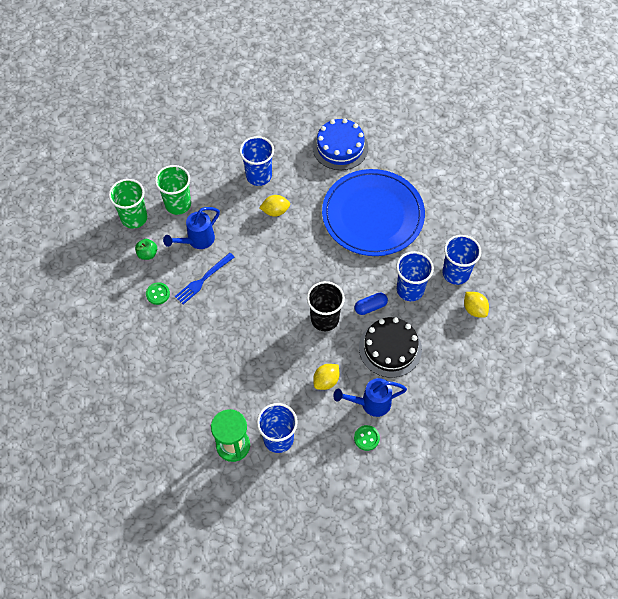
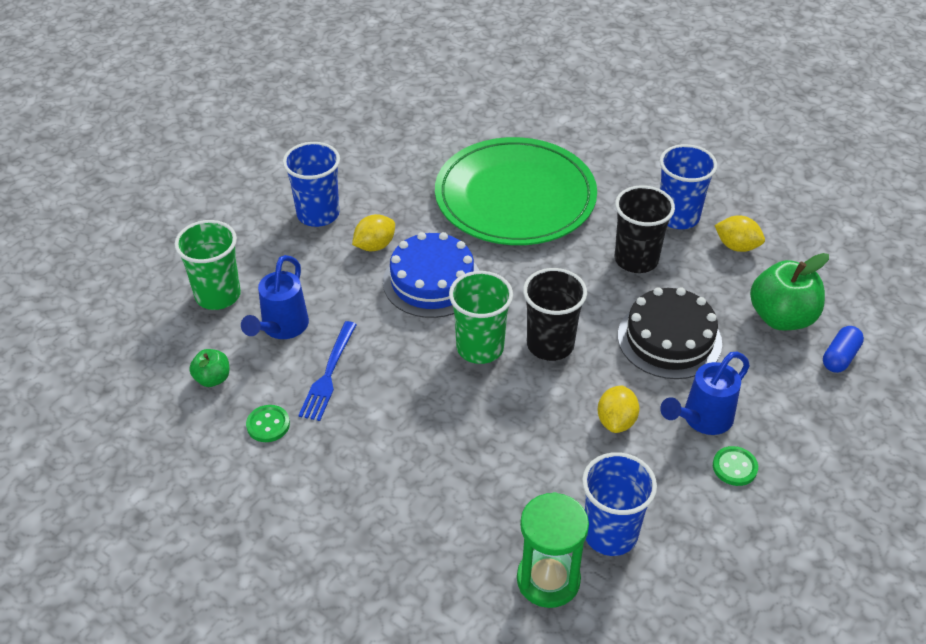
camera: 30 degrees left, 15 degrees down
(134, 218) = (157, 340): green cup -> green cup (480, 347)
(340, 147) = (409, 140): blue cake -> blue cake (432, 281)
(370, 307) = (601, 302): blue capsule -> blue capsule (840, 357)
(373, 215) = (515, 197): blue plate -> green plate
(410, 290) = (636, 259): blue cup -> black cup
(462, 367) = (781, 317): none -> green apple

